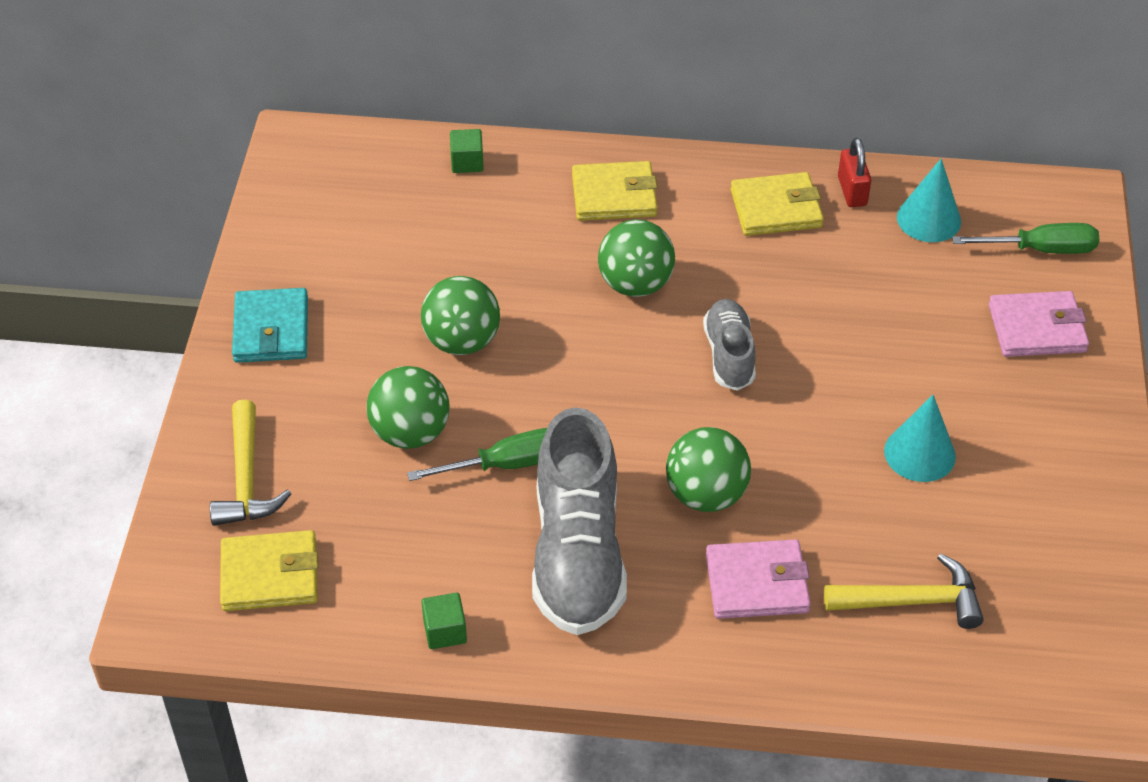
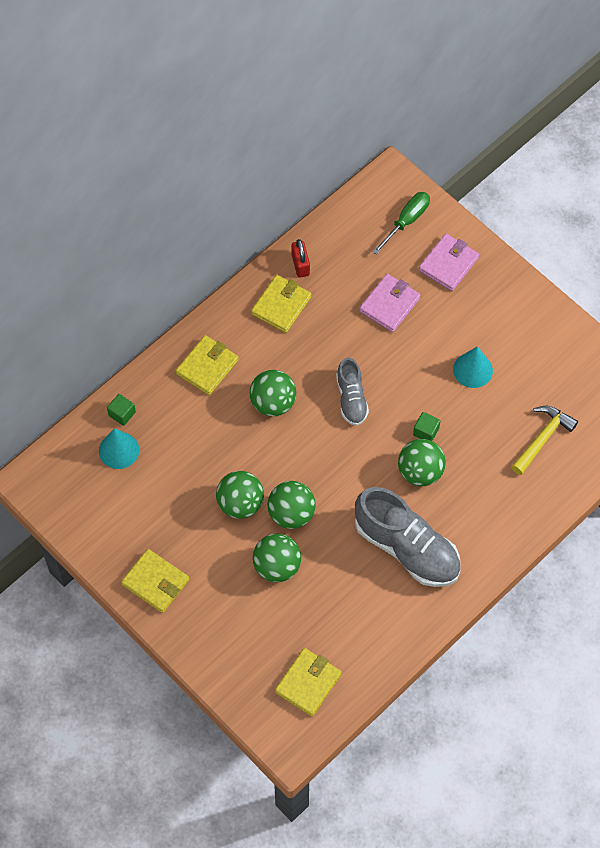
camera: 50 degrees left, 15 degrees up
(246, 478) = (241, 655): yellow hammer -> none
(271, 330) = (155, 582): turquoise wallet -> yellow wallet
(445, 631) = (401, 632): green cube -> green cube (426, 431)
(500, 400) = (291, 514): none -> green ball
(506, 464) = (331, 539): green screwdriver -> none
(729, 355) = (351, 398): grey shoe -> grey shoe turned 135 degrees counterclockwise
(757, 583) = (483, 490): pink wallet -> pink wallet (389, 304)
(852, 191) = (300, 265): red padlock -> red padlock turned 45 degrees clockwise
(928, 219) = (347, 249): turquoise cone -> turquoise cone (119, 450)

